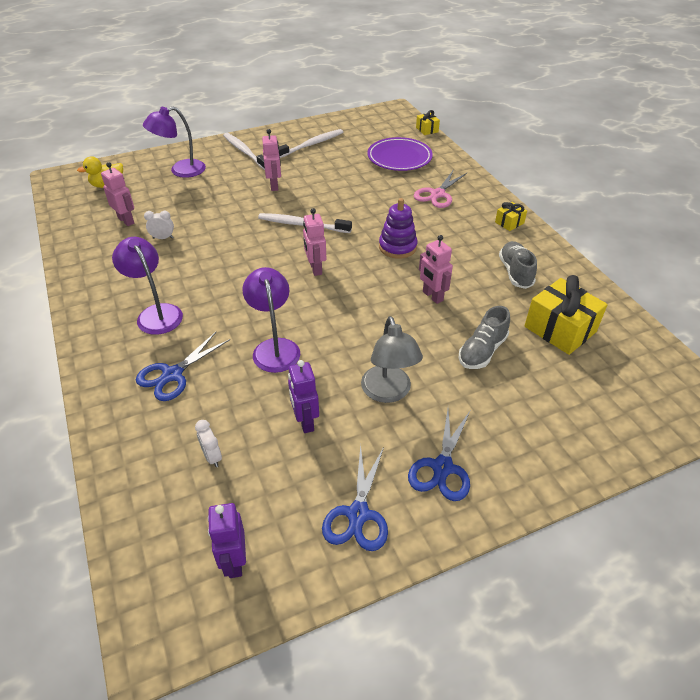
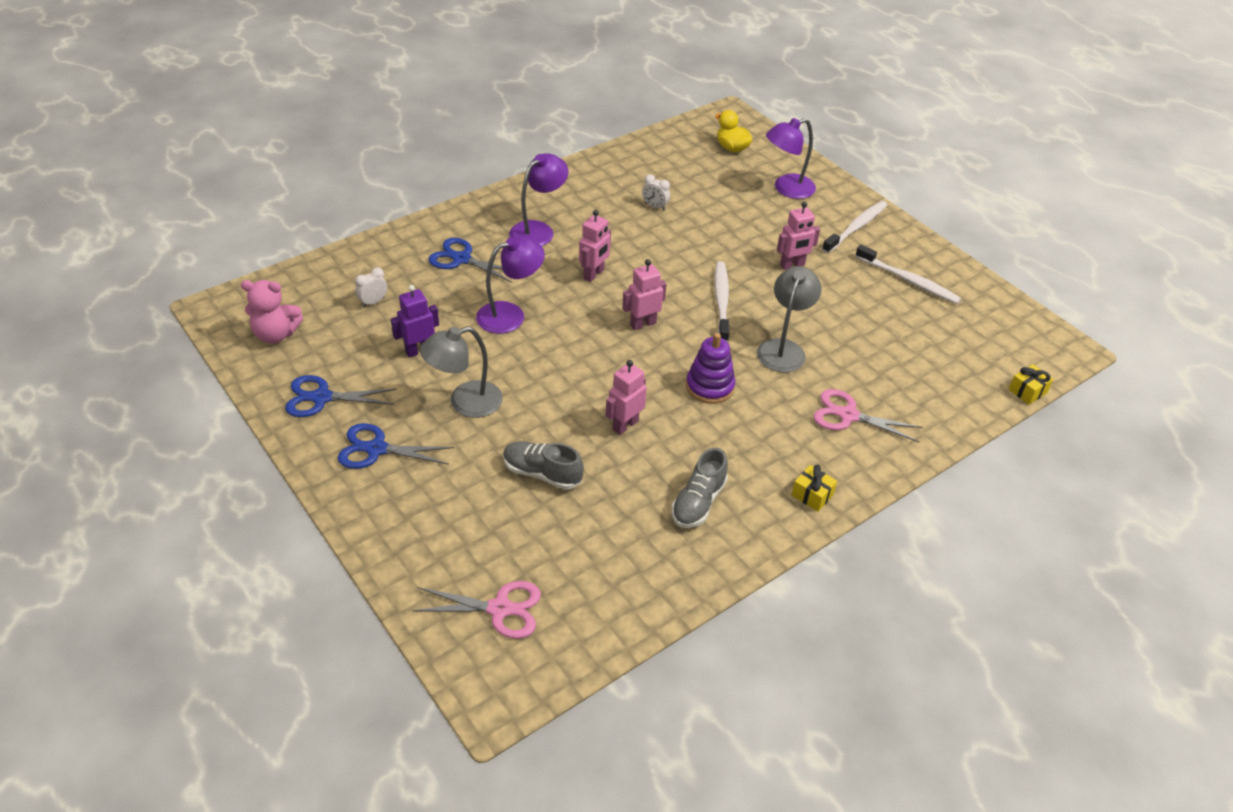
camera: 75 degrees right, 0 degrees up
(126, 220) = (674, 176): pink robot -> pink robot (594, 274)
(163, 238) = (655, 206): white clock -> white clock turned 135 degrees clockwise
(181, 170) = (786, 189): purple lamp -> purple lamp turned 75 degrees counterclockwise
(234, 561) = (276, 334): purple robot -> pink teddy bear
(365, 207) = (783, 348): none -> grey lamp
(399, 158) = (924, 368): purple plate -> none
(515, 272) = (698, 502): grey shoe -> grey shoe turned 135 degrees clockwise
(560, 329) = (598, 546): yellow gift -> none
(628, 394) = (500, 609): none -> pink scissors

